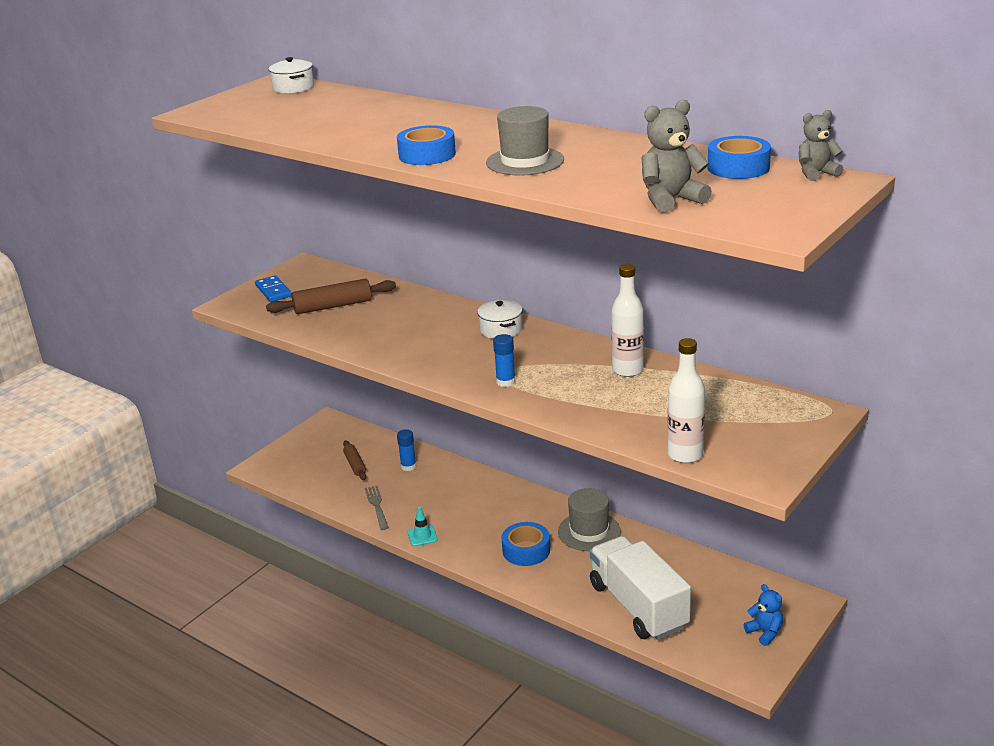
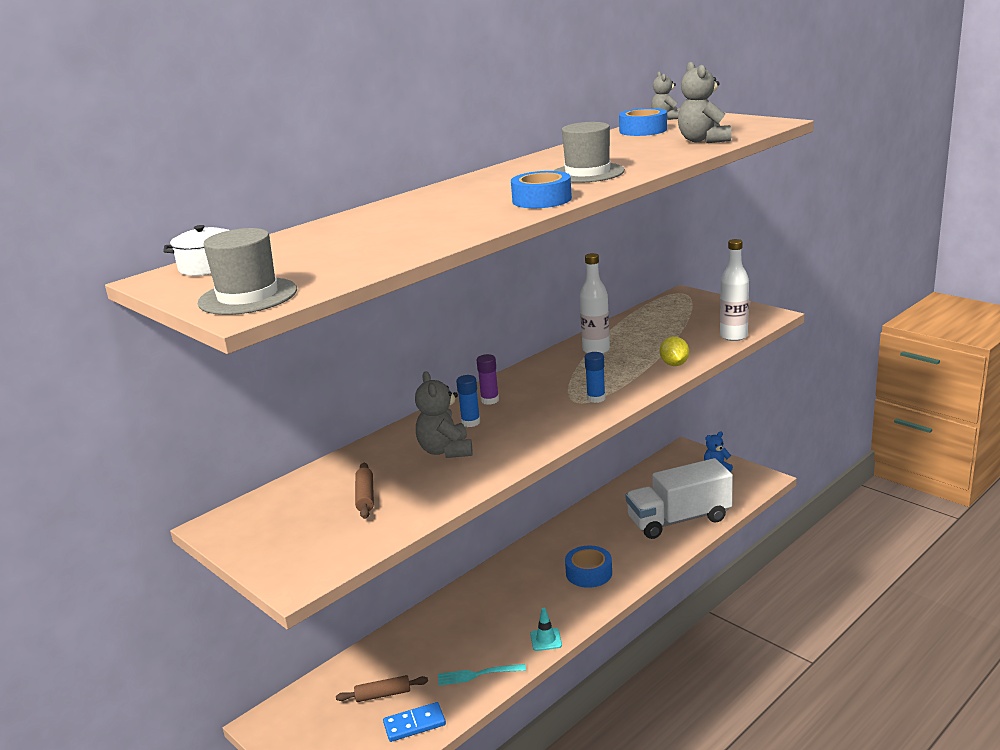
camera: 80 degrees left, 5 degrees down
(273, 291) = (283, 544): blue domino -> blue domino (414, 724)
(333, 306) = (365, 497): brown rolling pin -> brown rolling pin, size x0.62
(377, 506) = (478, 674): grey fork -> turquoise fork
(403, 325) = (445, 451): none -> grey teddy bear
(408, 466) = (409, 649): blue glue stick -> blue glue stick (470, 422)
(501, 330) = (490, 400): white pot -> purple glue stick
(589, 531) = (571, 536): grey hat -> grey hat (248, 296)
(594, 419) = (674, 364): none -> yellow lemon

